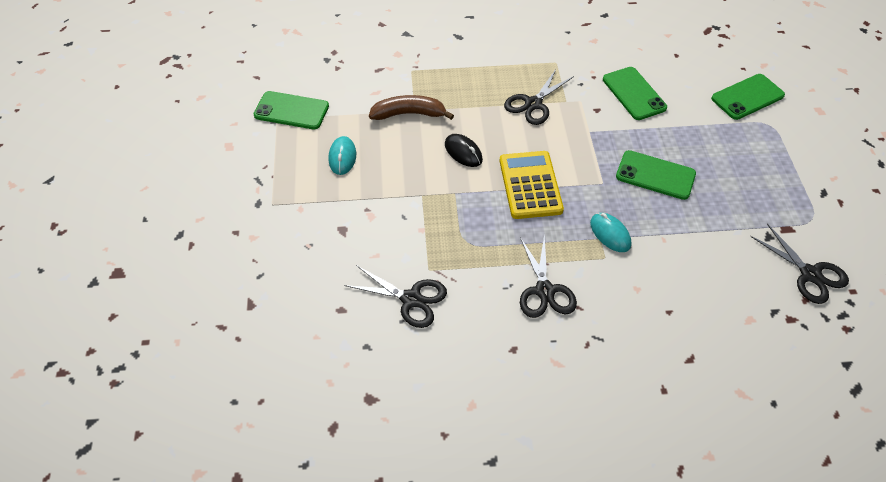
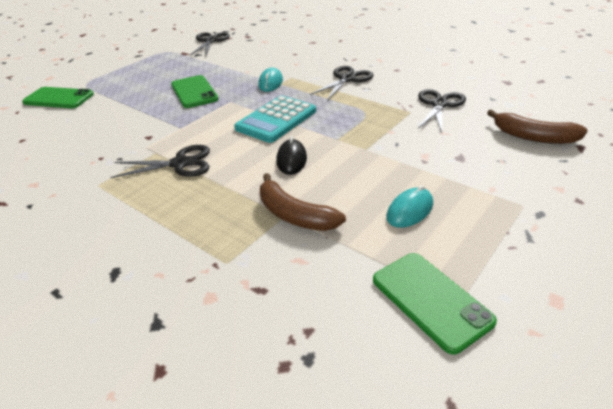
camera: 135 degrees left, 15 degrees down
(296, 295) = (533, 137): none -> brown banana
(411, 299) = (439, 104): black scissors -> black scissors turned 45 degrees clockwise
(530, 185) = (276, 120): yellow calculator -> turquoise calculator
(634, 93) = (105, 133): green phone -> none

